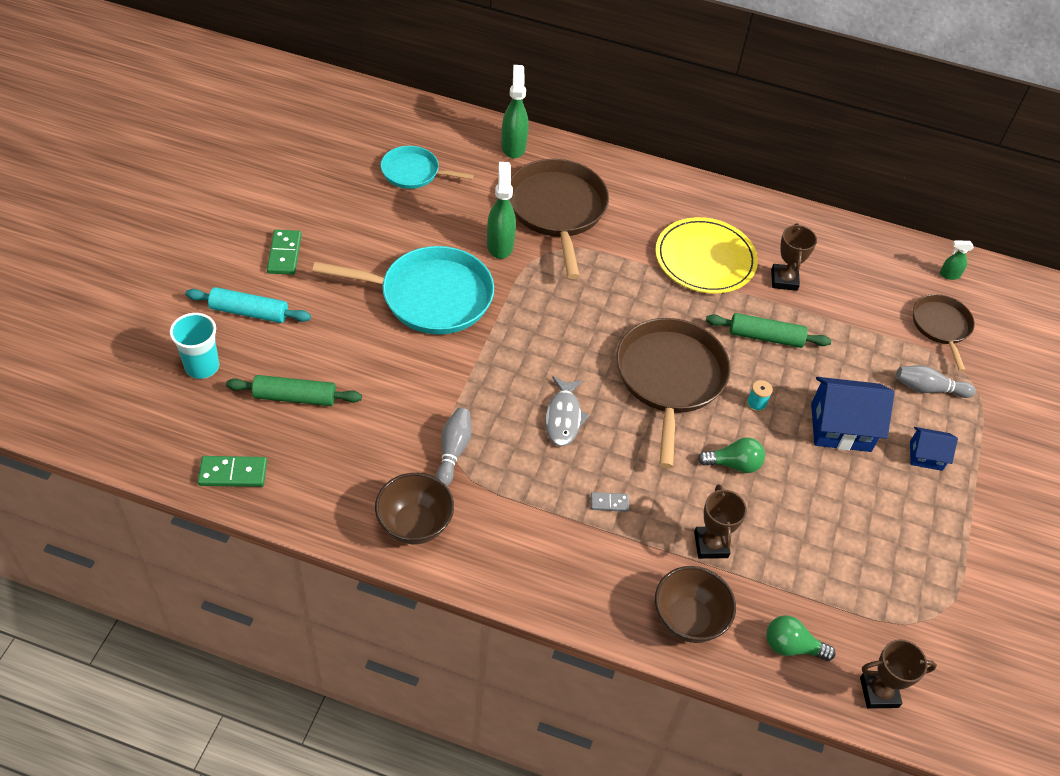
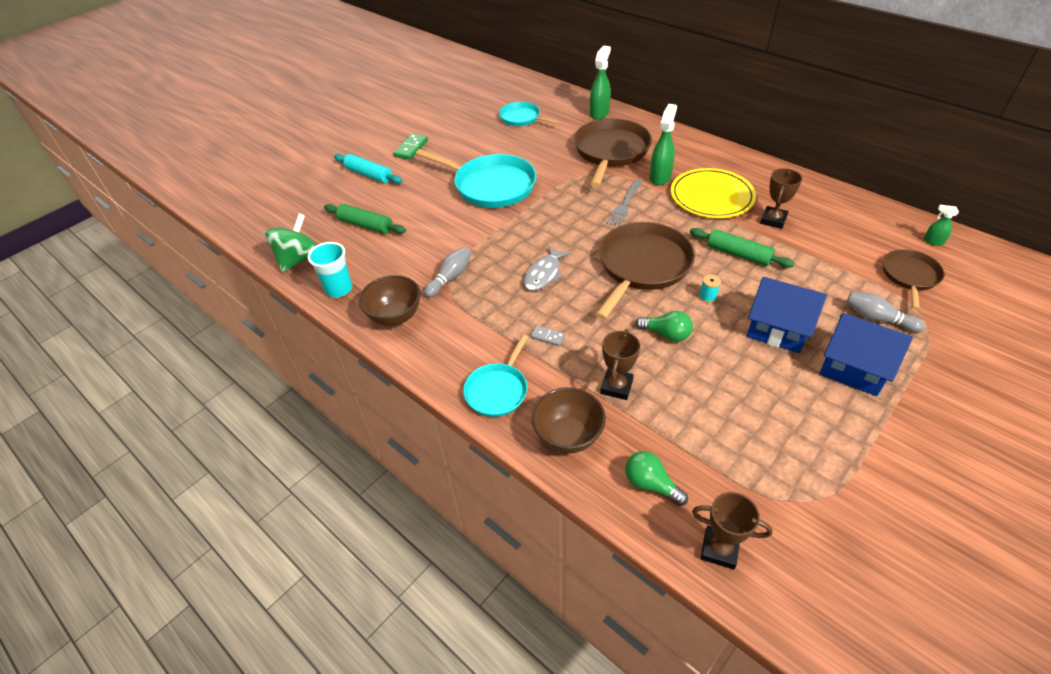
camera: 30 degrees right, 5 degrees down
(202, 366) = (321, 198): turquoise cup -> turquoise cup (339, 289)
(233, 473) = (298, 259): green domino -> green spinning top
(500, 245) = (557, 165): green spray bottle -> green spray bottle (660, 177)
(588, 587) = (497, 390): none -> turquoise pan
(611, 292) = (625, 204): none -> grey fork
(926, 456) = (853, 368): blue house -> blue house, size x1.81

